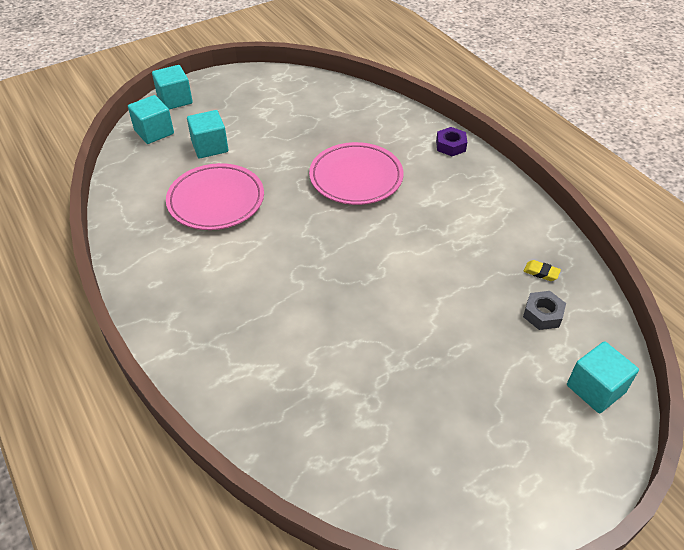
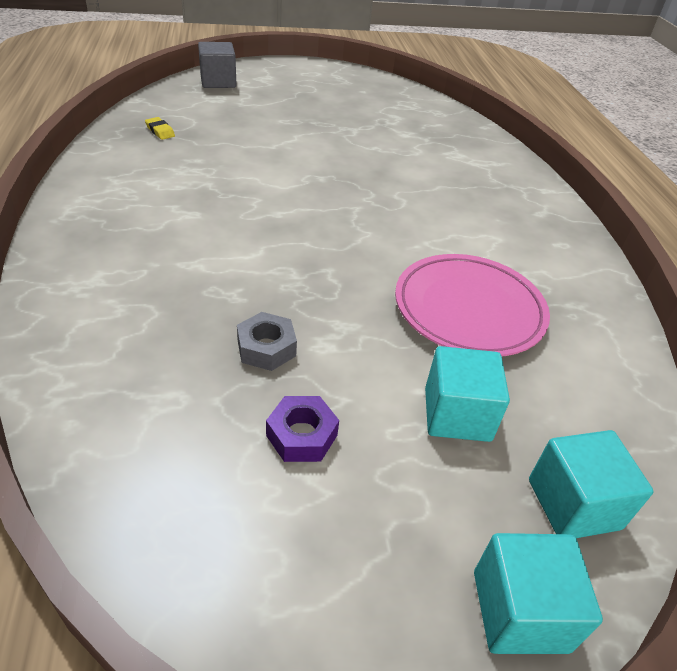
camera: 160 degrees left, 5 degrees down
(356, 178) = (248, 270): pink plate -> none
(450, 146) = (64, 264): purple nut -> purple nut (302, 435)
(542, 314) = (199, 114): grey nut -> grey nut (266, 348)
(595, 389) = (218, 82): turquoise cube -> grey cube

